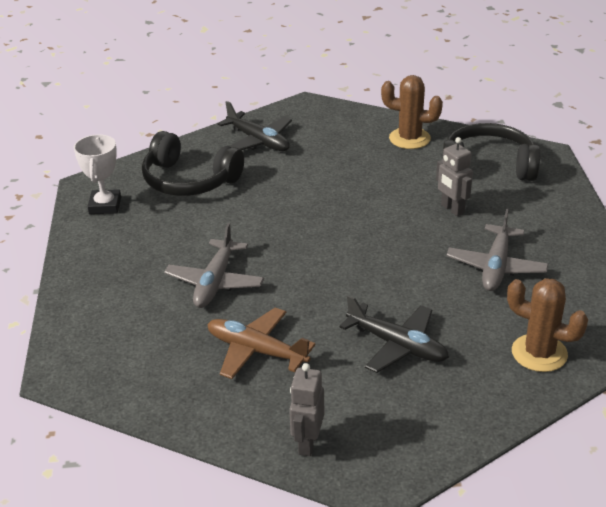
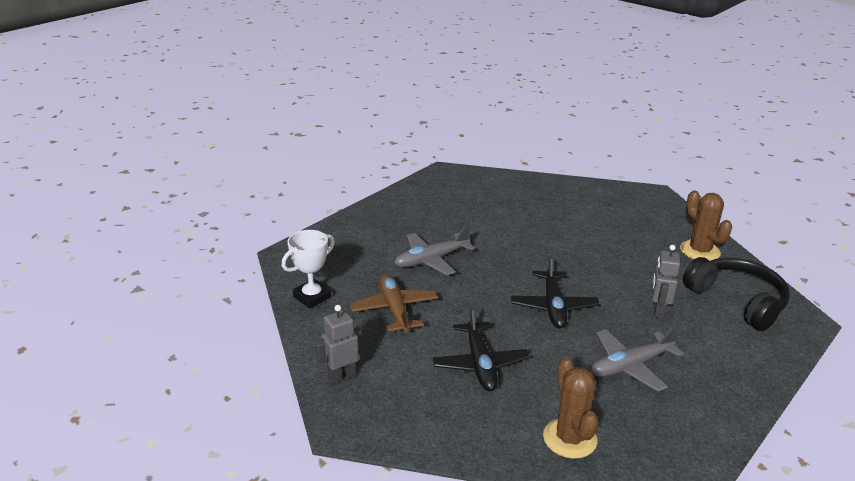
camera: 45 degrees right, 5 degrees down
(105, 206) = (437, 187): white trophy -> white trophy (312, 297)
(189, 180) = (505, 198): black headphones -> none
(258, 141) = (584, 199): black plane -> black plane (553, 307)

